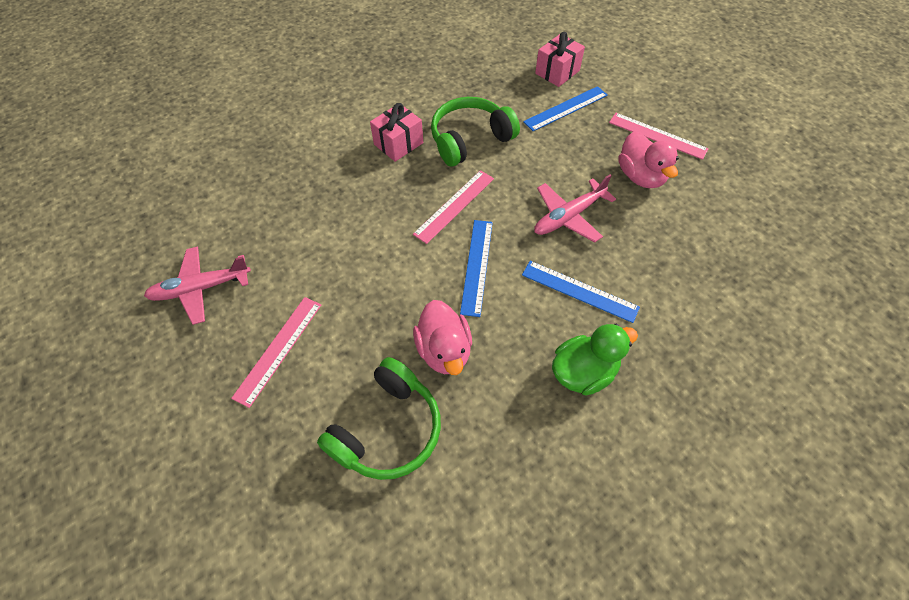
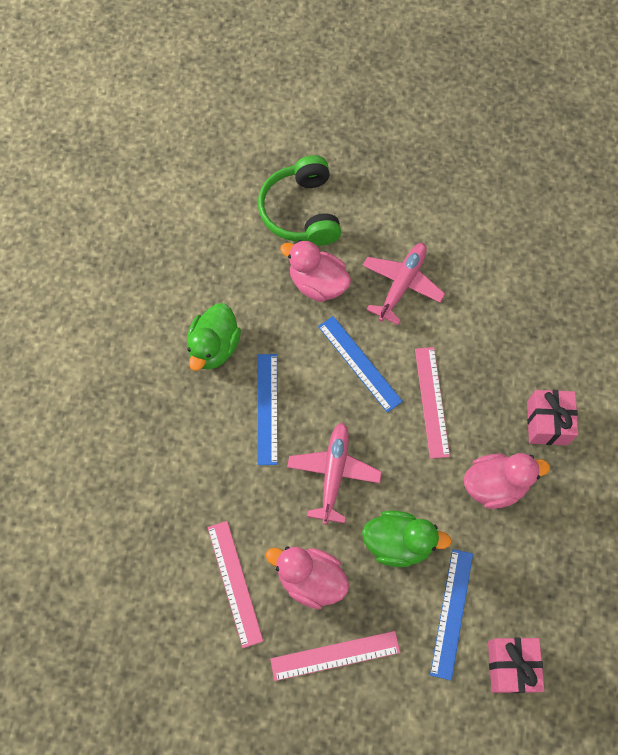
camera: 135 degrees right, 10 degrees up
(201, 288) = (519, 186): pink plane -> pink plane (401, 285)
(278, 349) = (420, 196): pink ruler -> pink ruler (235, 583)
(470, 139) = (495, 485): green headphones -> pink duck
(563, 155) = (398, 543): none -> green duck
(579, 291) = (267, 408): blue ruler -> blue ruler turned 75 degrees counterclockwise

